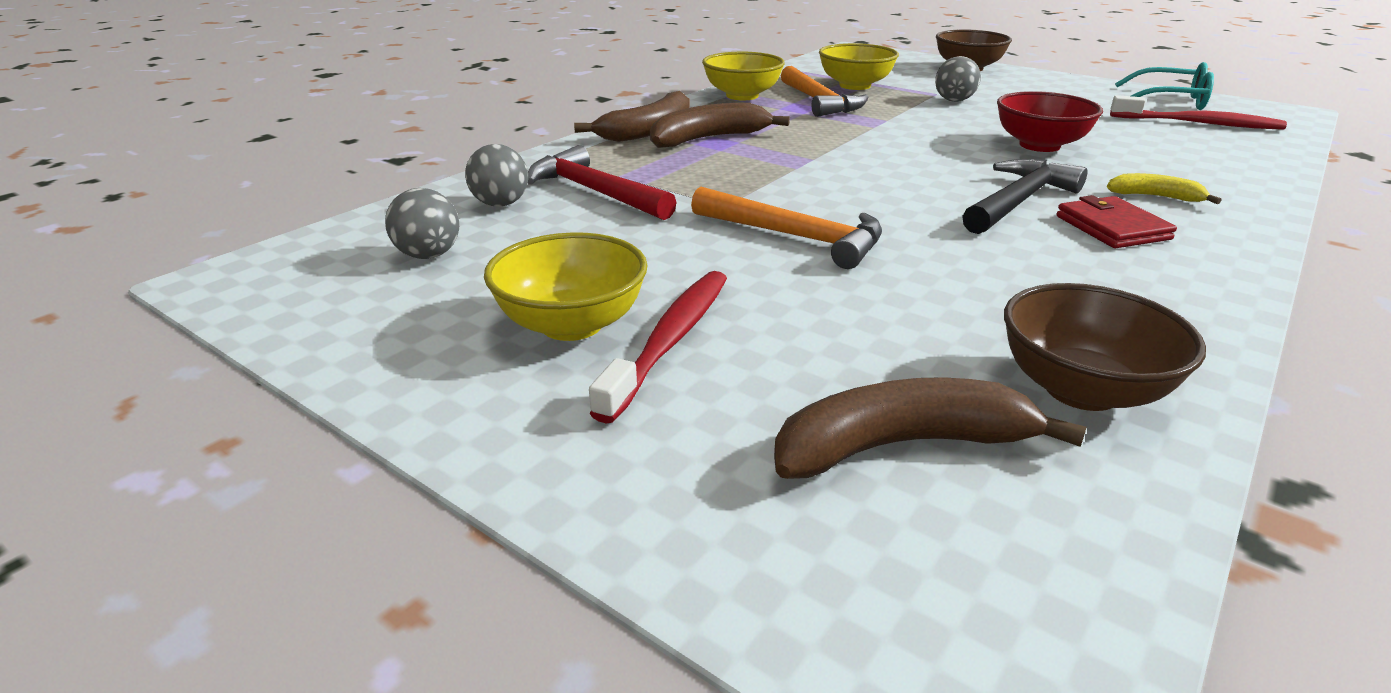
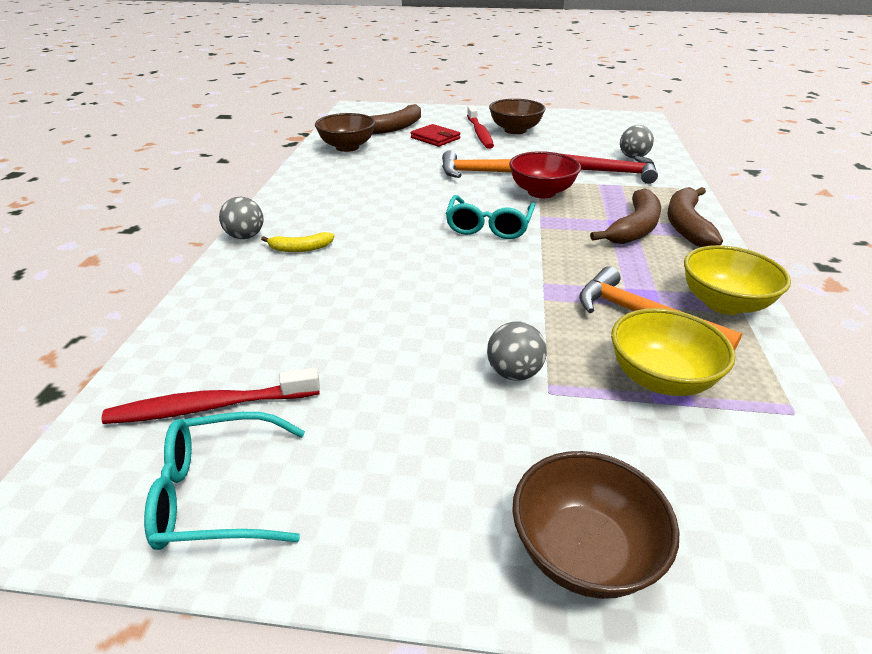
camera: 150 degrees right, 5 degrees up
(429, 255) = (604, 135): grey ball -> grey ball (245, 236)
(572, 324) = (515, 130): yellow bowl -> brown bowl
(877, 171) = (489, 226): none -> turquoise glasses
(1018, 201) = (388, 222): black hammer -> none
(1039, 145) = (389, 294): red bowl -> red bowl (541, 192)
(1112, 228) = (332, 215): red wallet -> red wallet (435, 138)

